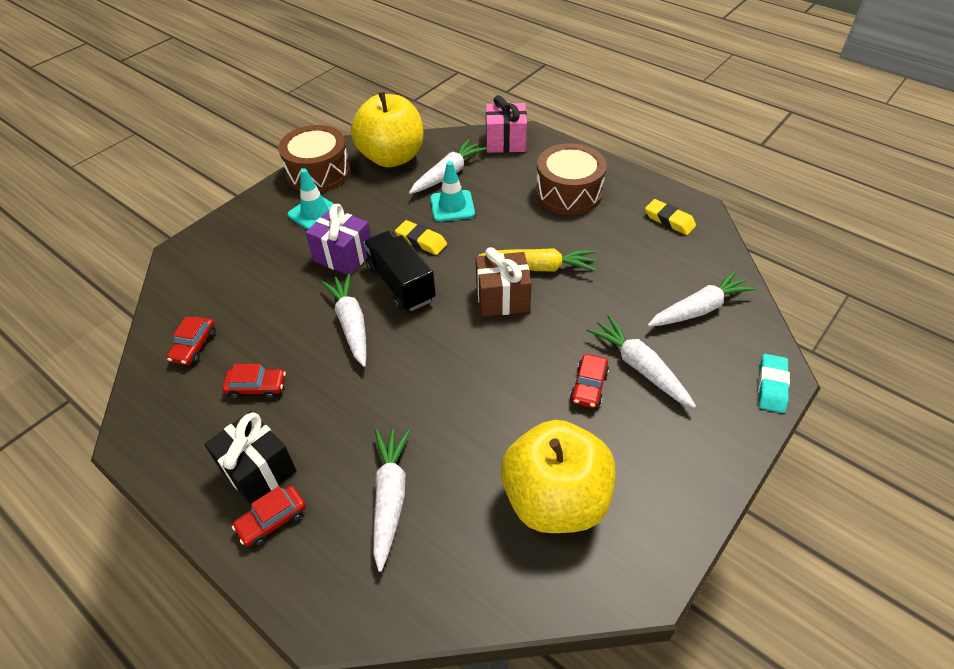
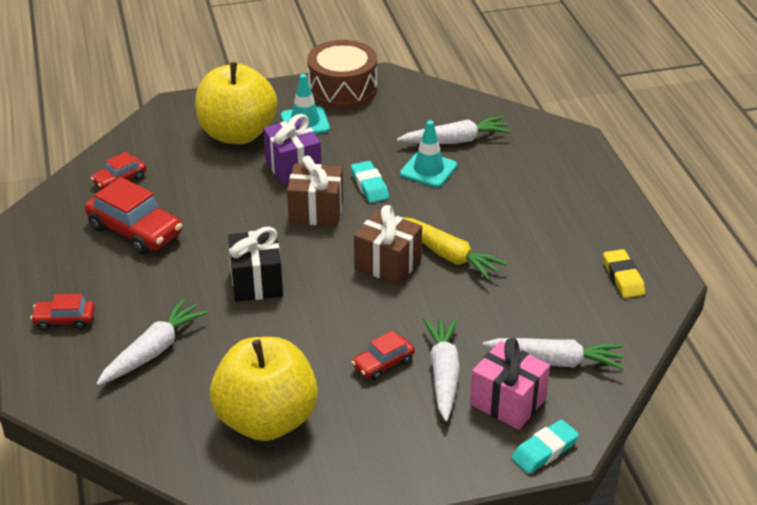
camera: 35 degrees right, 10 degrees down
(257, 387) = (135, 230): red car -> red car, size x1.81
(258, 470) = (85, 284): black gift -> black gift (257, 282)
(351, 324) = (246, 221): white carrot -> none
(392, 157) = (420, 104): yellow apple -> yellow apple (237, 134)
(400, 284) = (316, 211): black truck -> brown gift
(421, 241) = (369, 186): yellow eraser -> turquoise eraser
(505, 142) = (544, 136): pink gift -> pink gift (508, 402)
(568, 193) = (551, 208): brown drum -> none

